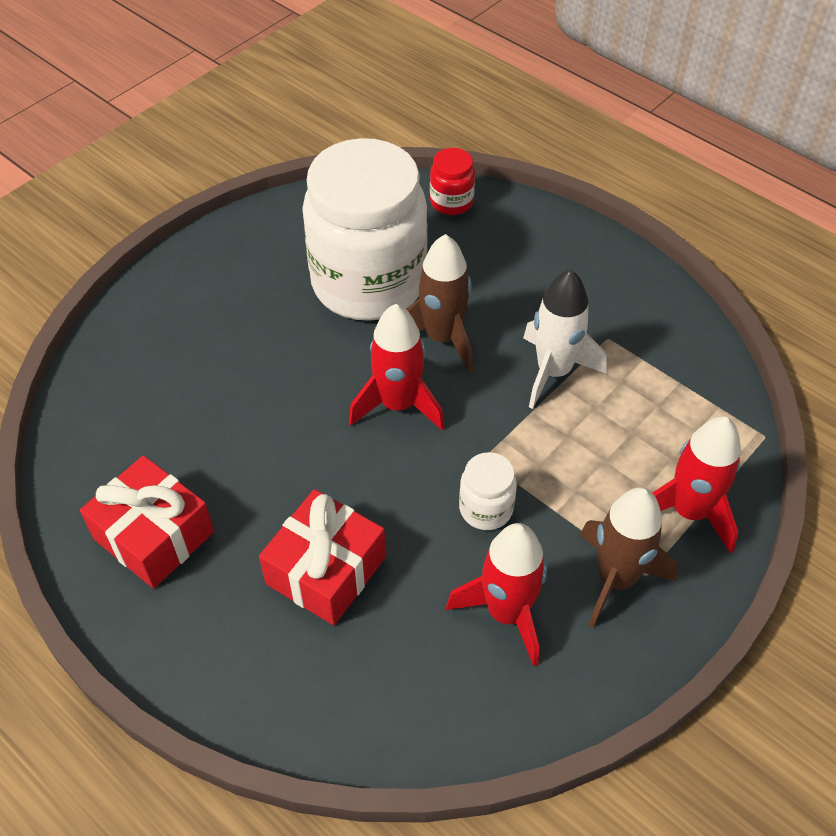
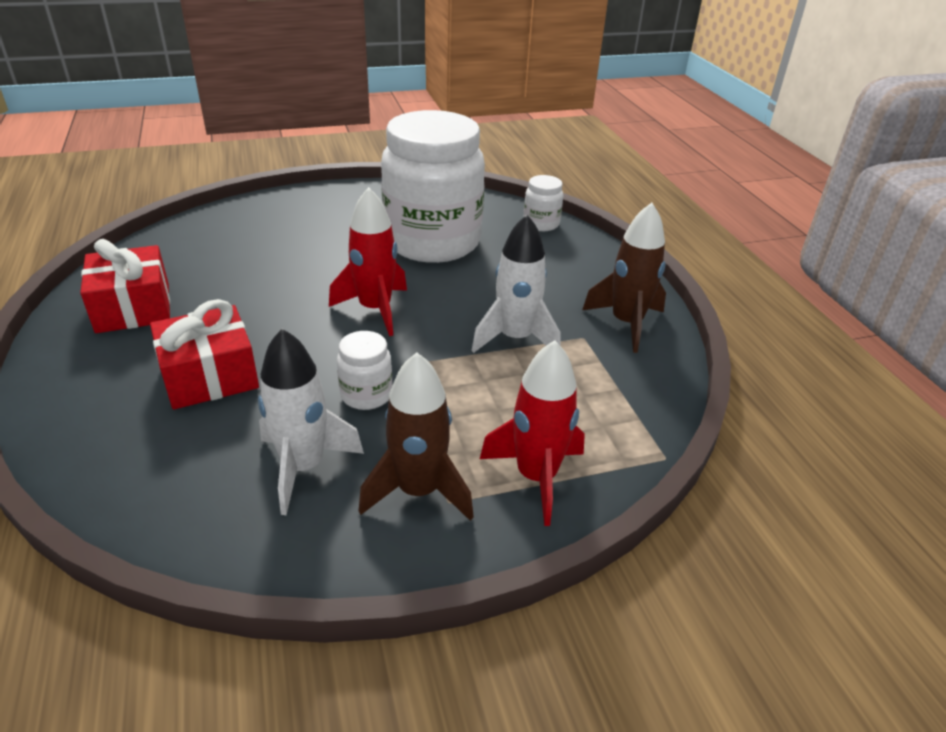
camera: 30 degrees right, 15 degrees down
(442, 338) = (451, 287): brown rocket -> brown rocket (626, 323)
(451, 202) = (541, 224): red jar -> white jar
(507, 612) = (303, 467): red rocket -> white rocket

